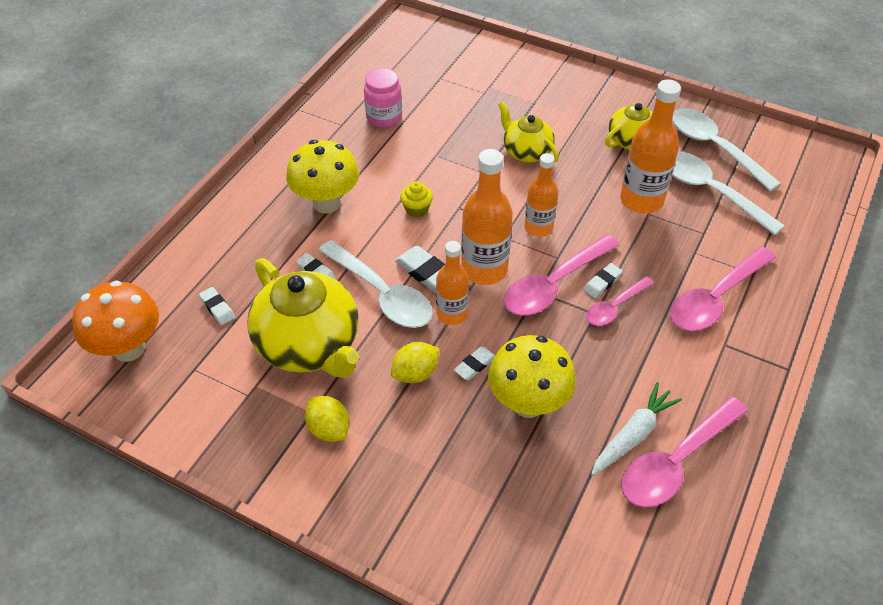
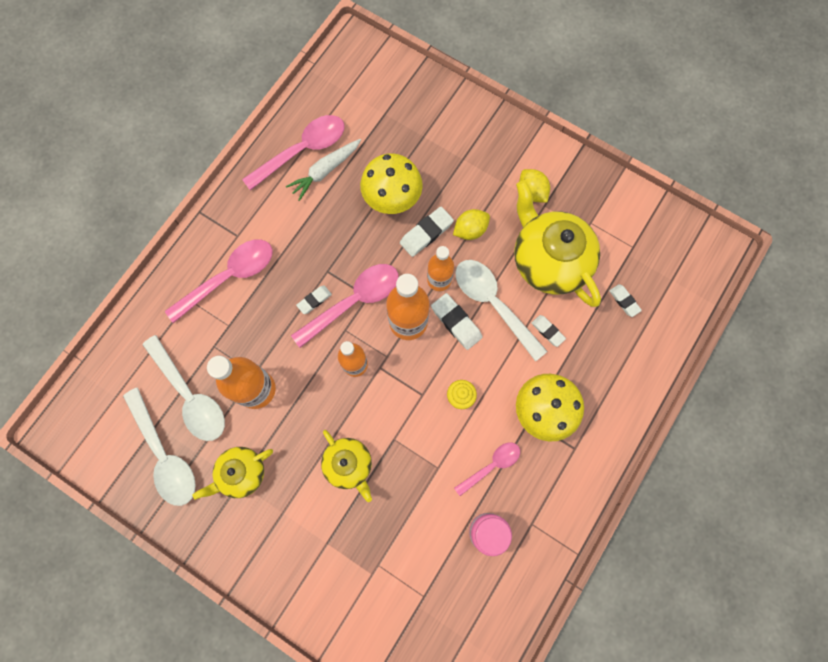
camera: 175 degrees left, 25 degrees up
(129, 348) = (685, 269): orange mushroom -> none
(474, 365) = (426, 233): white eraser -> white eraser, size x1.62
(615, 307) = (310, 276): pink spoon -> pink spoon (491, 465)

